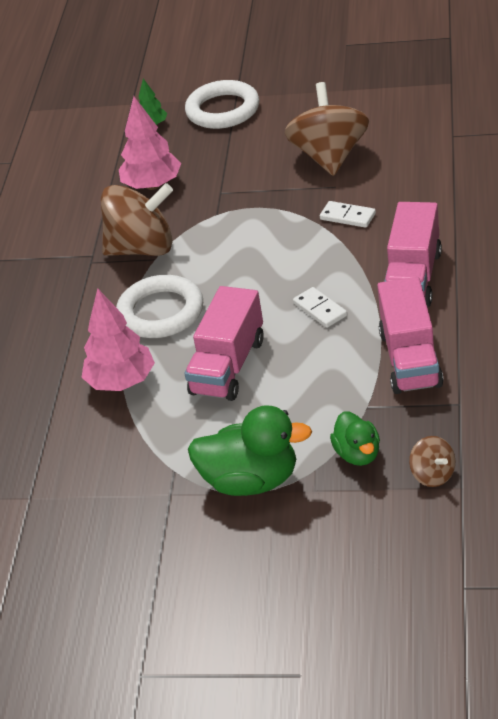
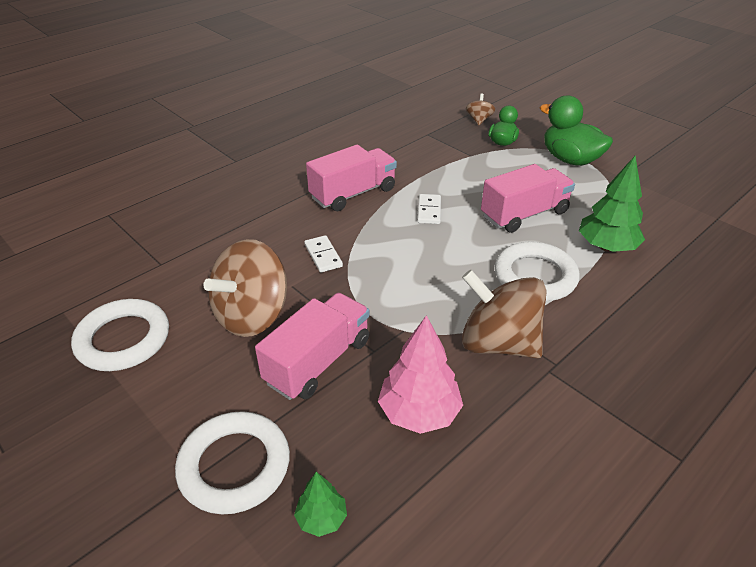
camera: 145 degrees left, 0 degrees up
(121, 382) = (606, 247): pink tree -> green tree
(383, 99) = (123, 339): none -> white ring
(410, 359) = (420, 160): pink truck -> pink truck (318, 361)

